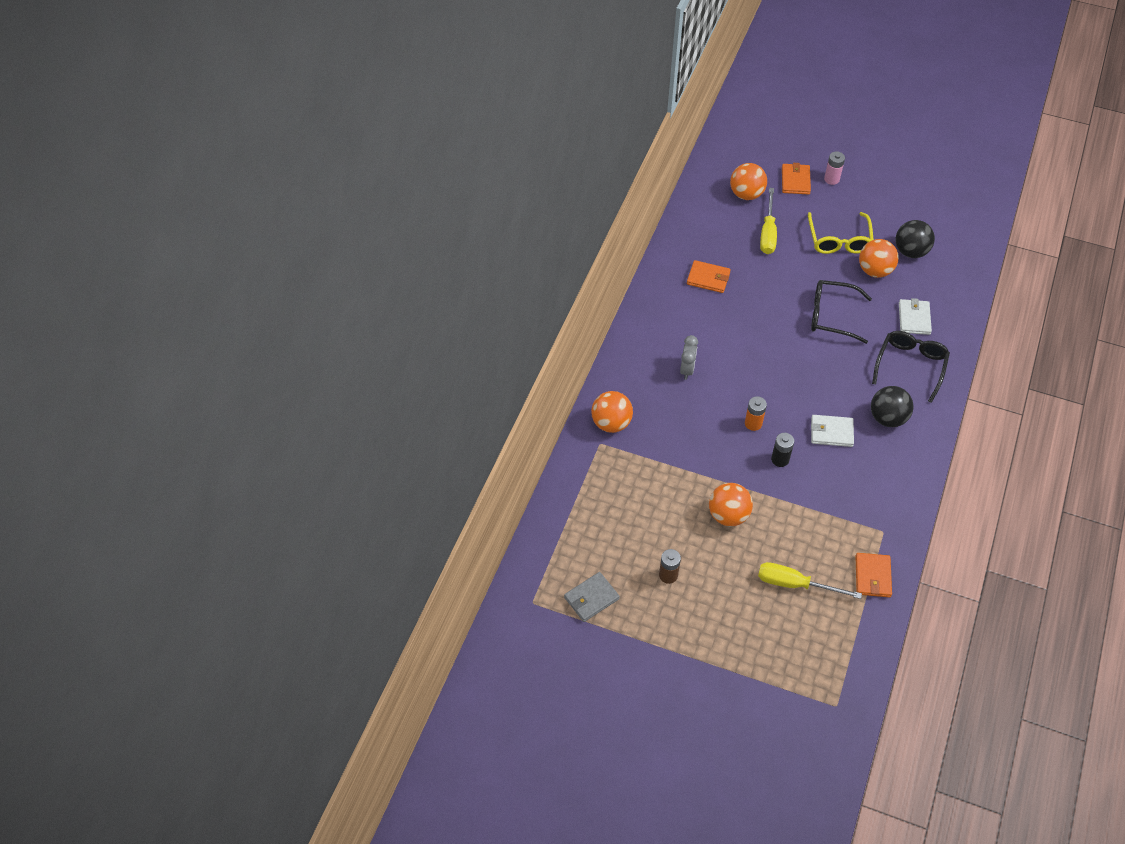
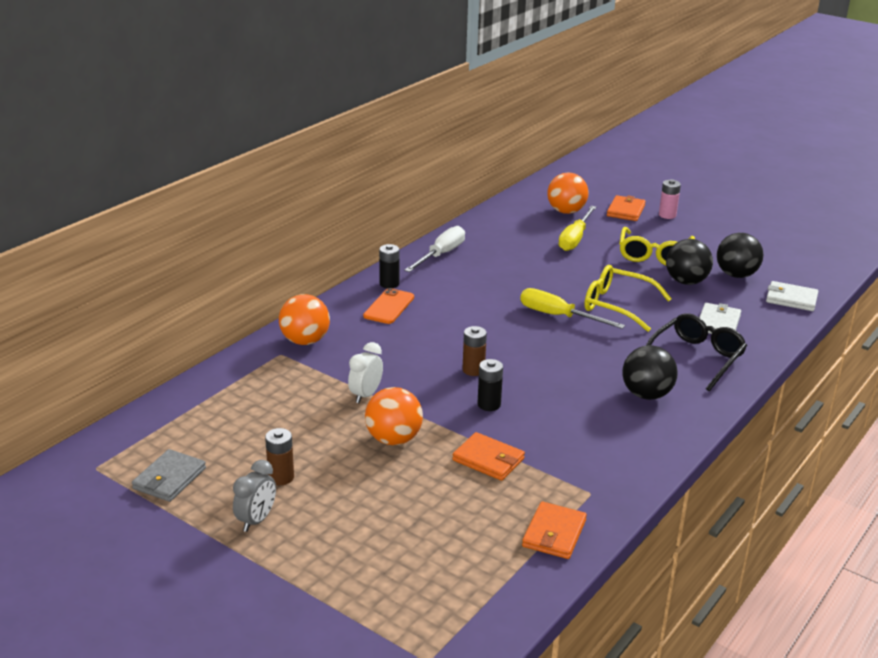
camera: 15 degrees right, 25 degrees down
(591, 598) = (169, 478): grey wallet -> grey wallet turned 45 degrees counterclockwise
(643, 333) = (389, 284): none -> black battery
(656, 363) = (389, 307): none -> orange phone
(667, 283) = (441, 255): none -> white screwdriver
(687, 369) = (421, 317): grey clock -> grey clock (256, 520)
(687, 473) = (366, 395): none -> white clock
(708, 278) = (488, 258): orange wallet -> orange wallet (488, 459)
(753, 423) = (473, 370): orange battery -> brown battery
(795, 584) = (442, 519): yellow screwdriver -> yellow screwdriver (558, 316)
(831, 316) = (617, 305): black glasses -> yellow glasses
(831, 432) = (567, 394): white wallet -> white wallet (791, 299)
(874, 270) = (686, 282): orange ball -> black ball

